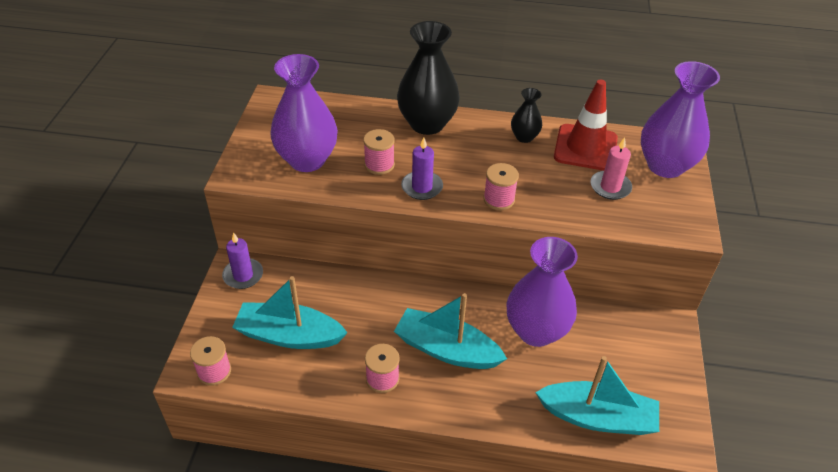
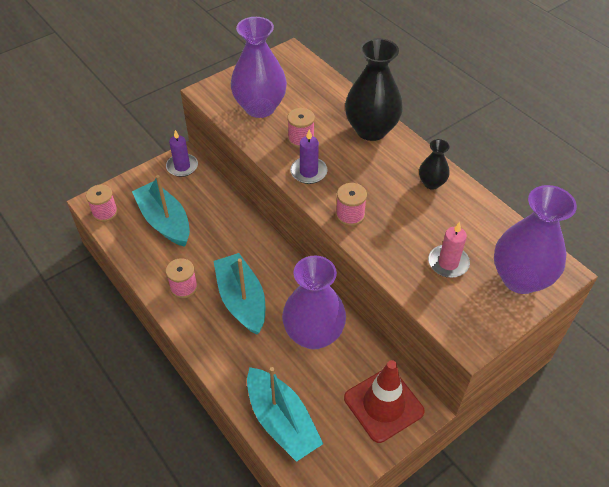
camera: 45 degrees right, 5 degrees up
(585, 148) = (470, 221): red traffic cone -> red traffic cone (383, 405)

